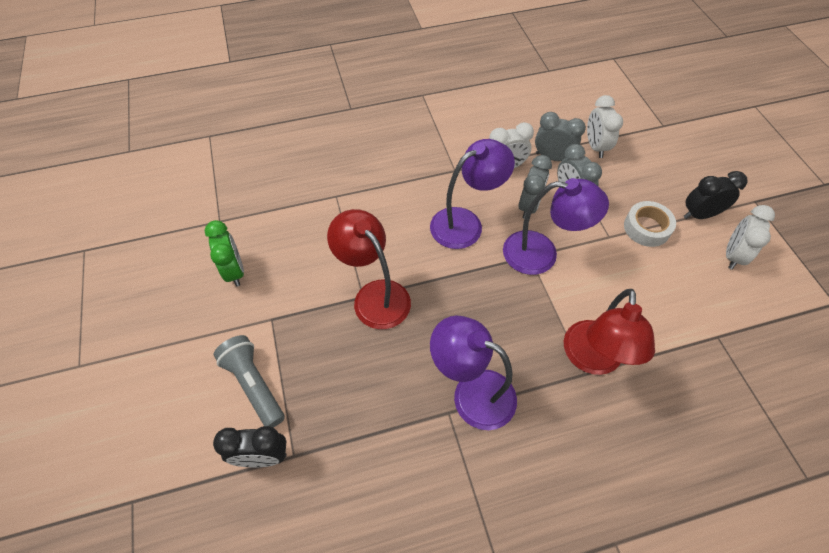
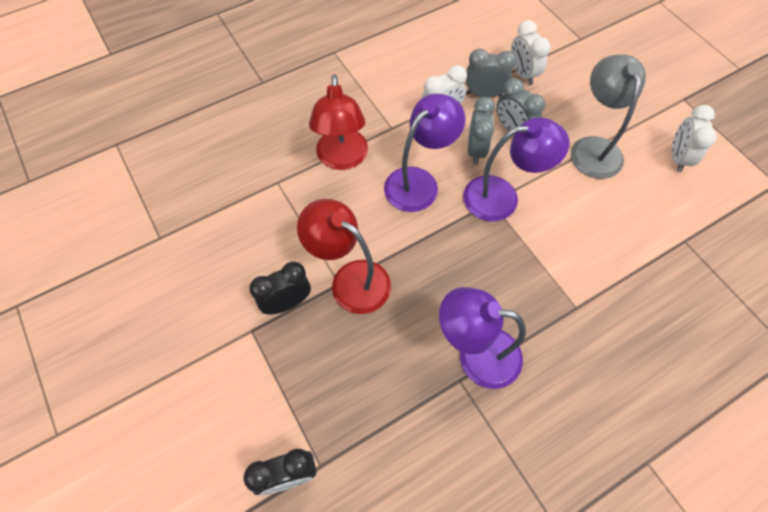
camera: 15 degrees left, 5 degrees up
(234, 271) = (195, 289): green clock -> none
(254, 385) = (256, 404): grey flashlight -> none
(592, 360) = (579, 292): red lamp -> red lamp (342, 159)
(646, 228) = (593, 148): white tape -> grey lamp
(699, 215) = (638, 123): black clock -> black clock (287, 303)

